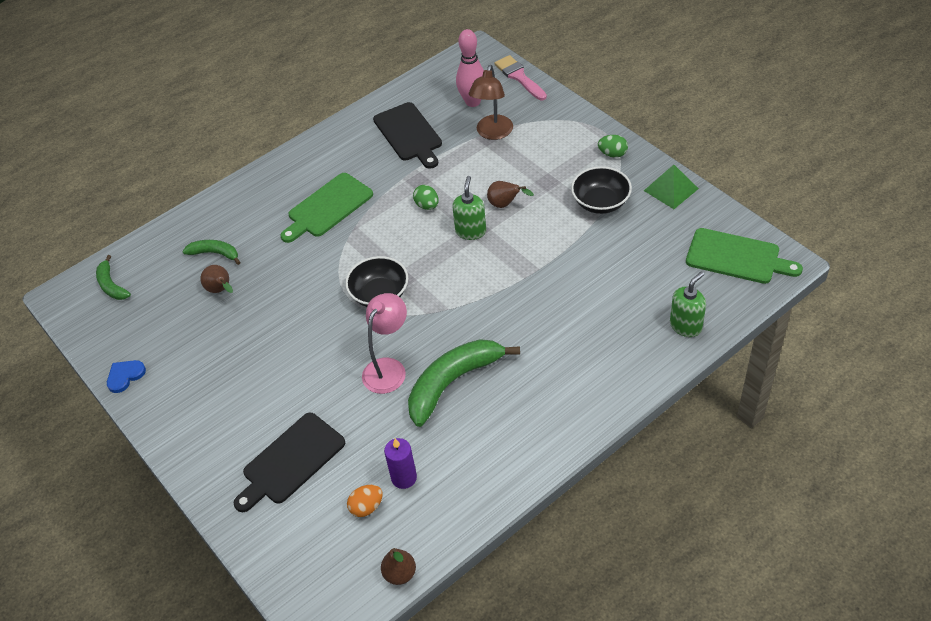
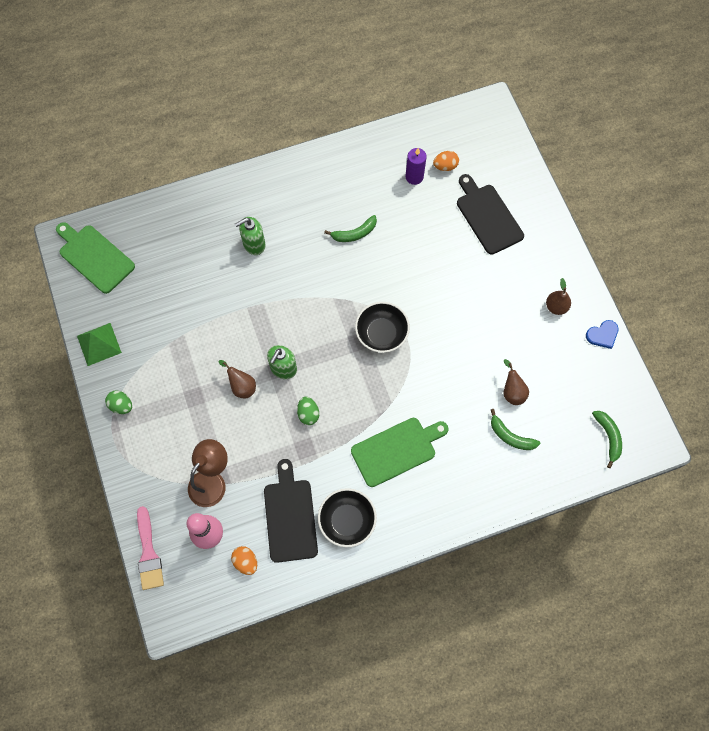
camera: 165 degrees left, 20 degrees up
(291, 461) = (488, 216): black cutting board -> black cutting board turned 90 degrees counterclockwise
(388, 368) = (397, 263): pink lamp -> none
(400, 574) = (437, 119): brown pear -> brown pear (556, 307)
(433, 97) = (246, 562): none -> orange egg
(453, 382) = (354, 233): green banana -> green banana, size x0.53
(600, 202) = (163, 354): black bowl -> black bowl (347, 520)
(686, 326) = (169, 215): green soap dispenser -> green soap dispenser (254, 244)

